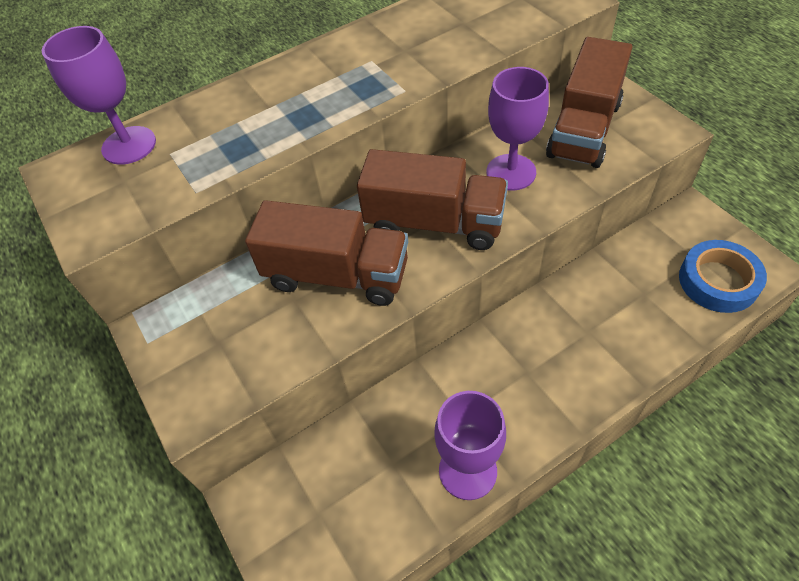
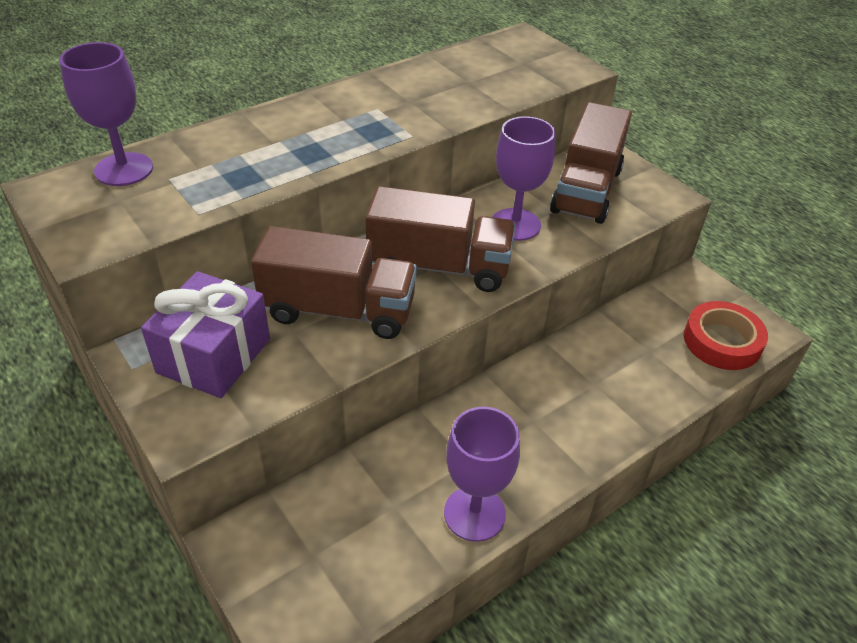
camera: 10 degrees left, 10 degrees down
(221, 328) = (214, 356): none -> purple gift
(718, 281) = (722, 341): blue tape -> red tape

